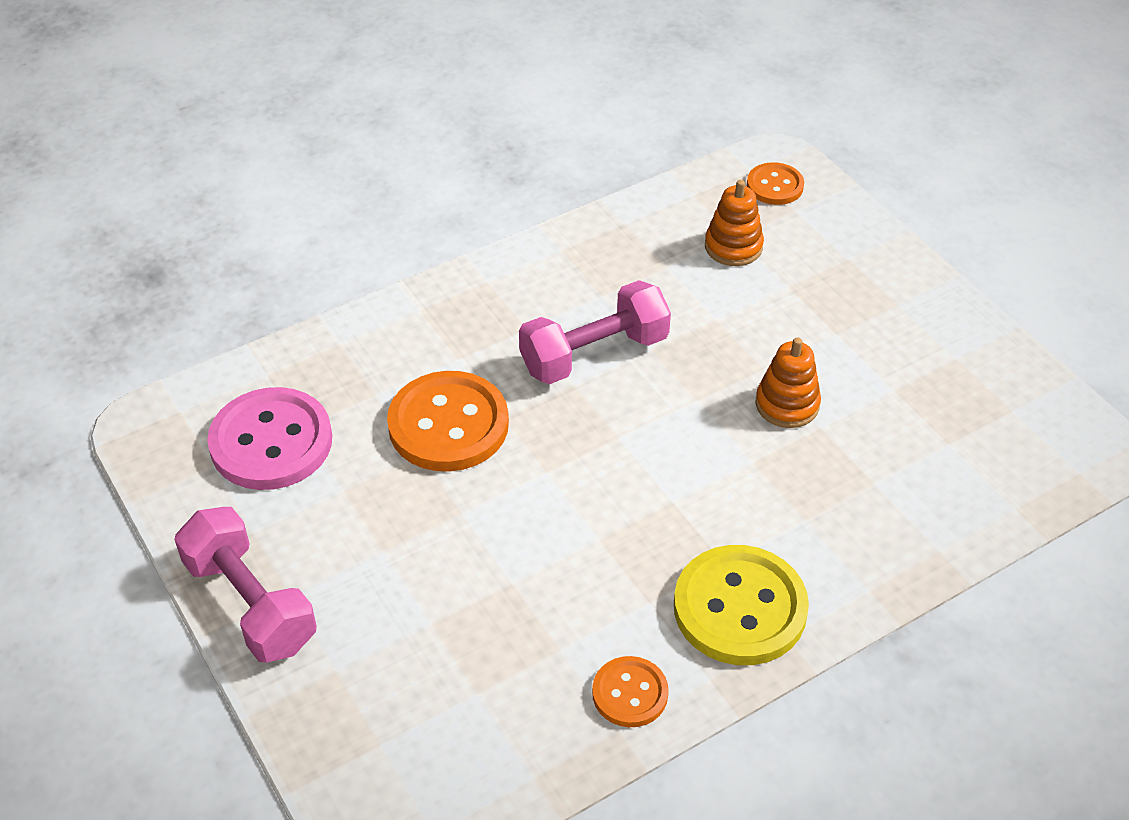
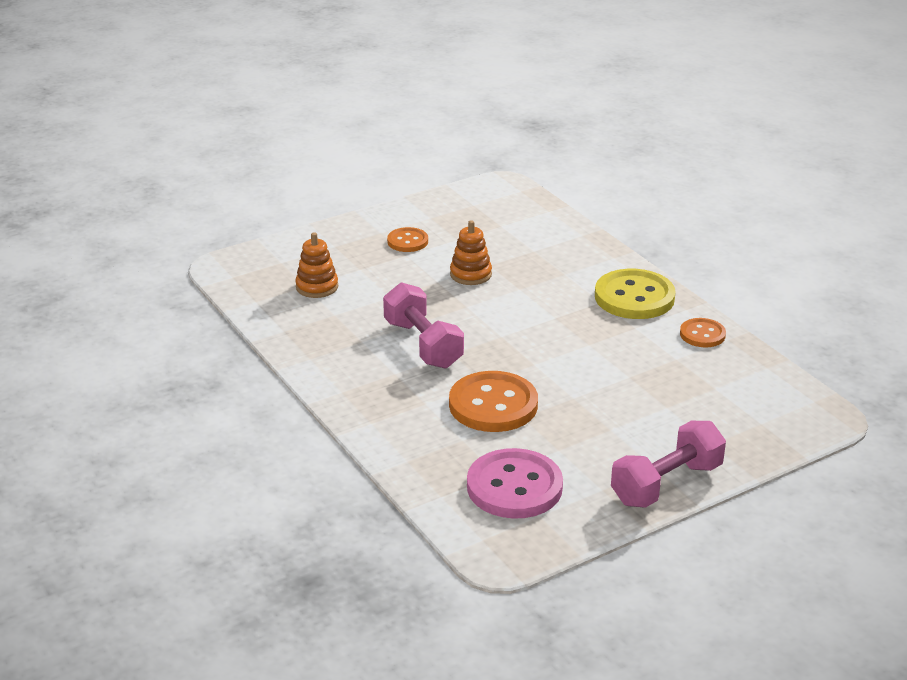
camera: 90 degrees left, 15 degrees down
(775, 186) = (253, 268): orange button -> orange button (407, 241)

